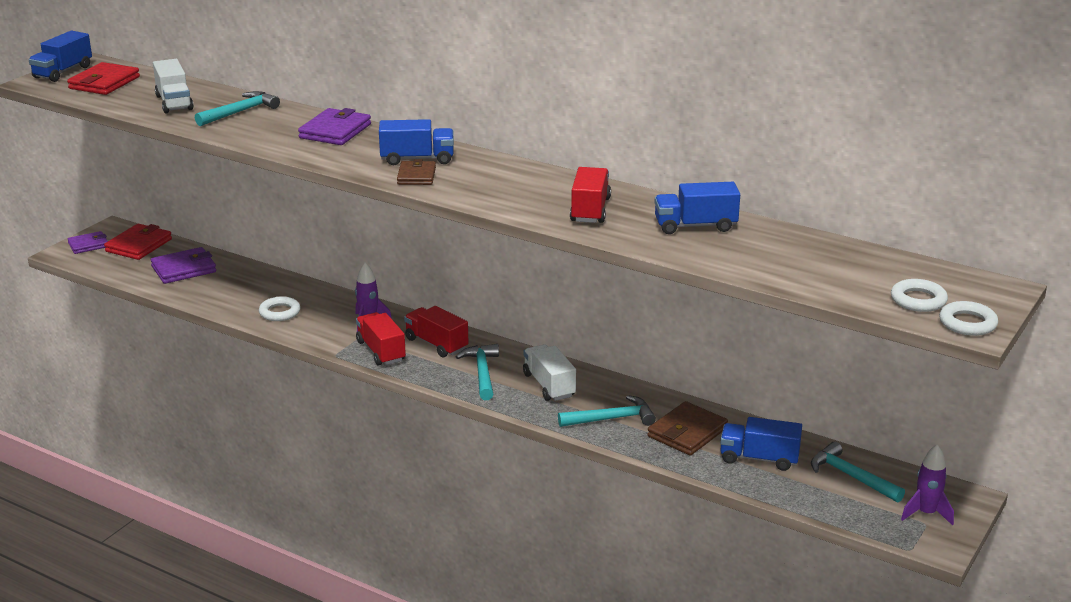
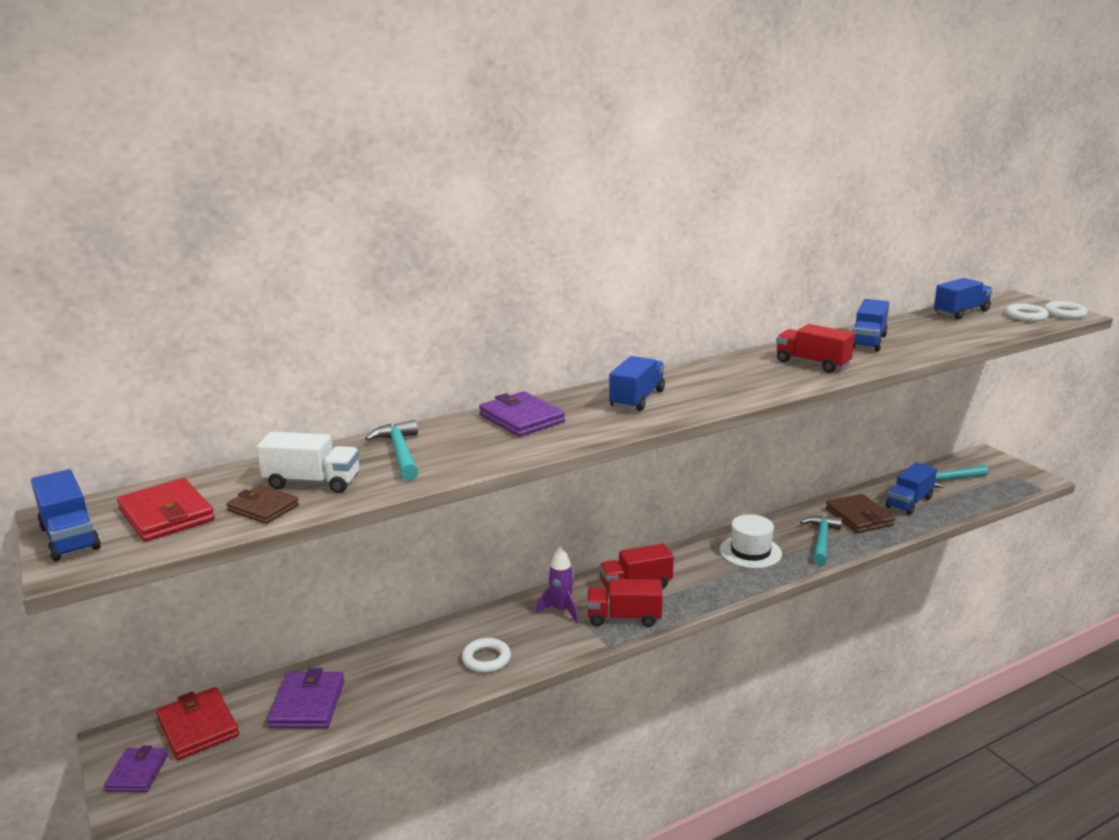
camera: 60 degrees left, 5 degrees down
(416, 176) = (678, 406): brown wallet -> brown wallet (263, 508)
(482, 372) = (706, 576): turquoise hammer -> none
(549, 385) = (750, 552): white truck -> white hat
(880, 262) = (961, 312): none -> blue truck
(926, 513) = (1001, 471): purple rocket -> none

